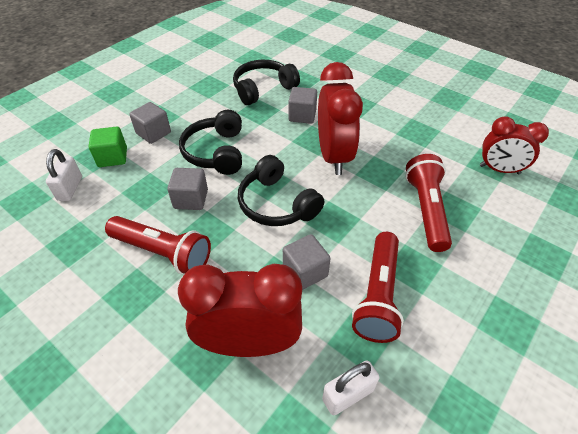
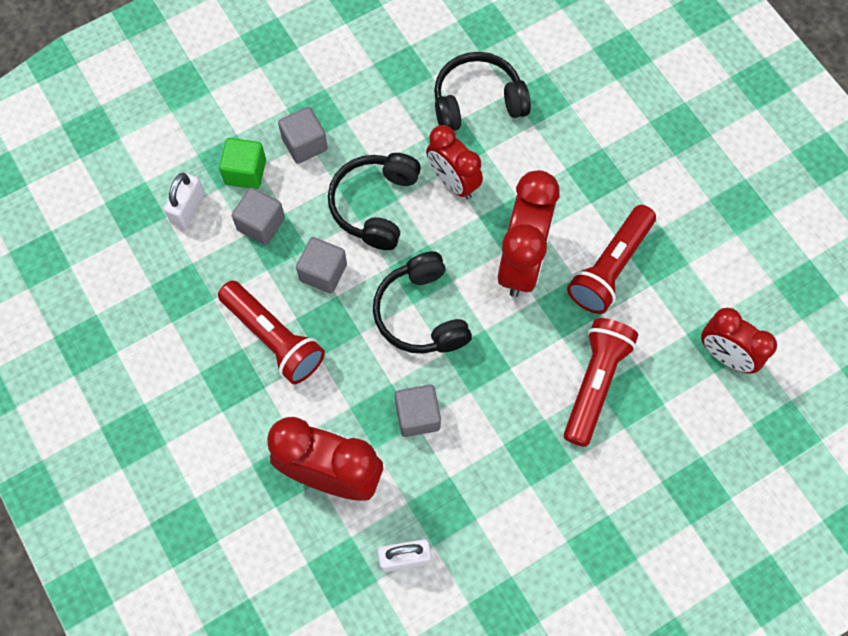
camera: 20 degrees right, 20 degrees up
(265, 128) = (453, 182): none -> red clock
(302, 115) = (511, 174): grey cube -> grey cube (261, 224)
(378, 295) = (482, 471): red flashlight -> red flashlight (610, 267)

